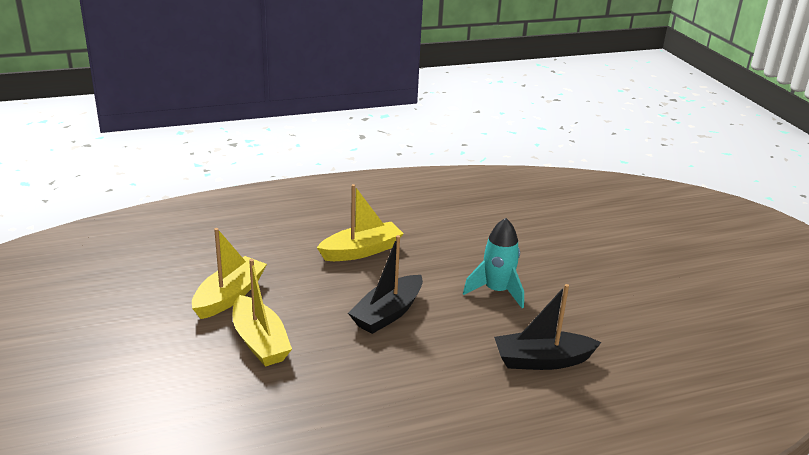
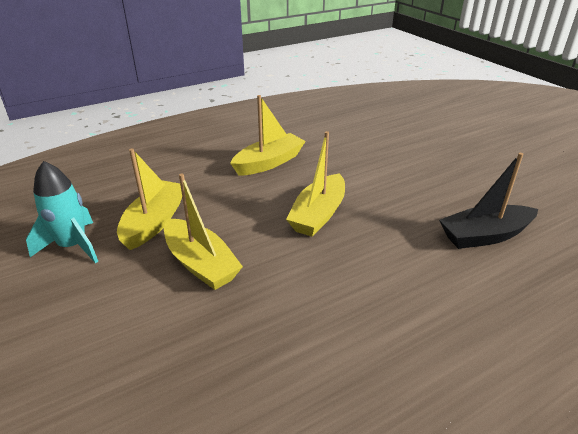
camera: 10 degrees left, 5 degrees up
(388, 313) = (318, 214): black boat -> yellow boat
(496, 291) = (406, 179): turquoise rocket -> turquoise rocket (73, 246)

